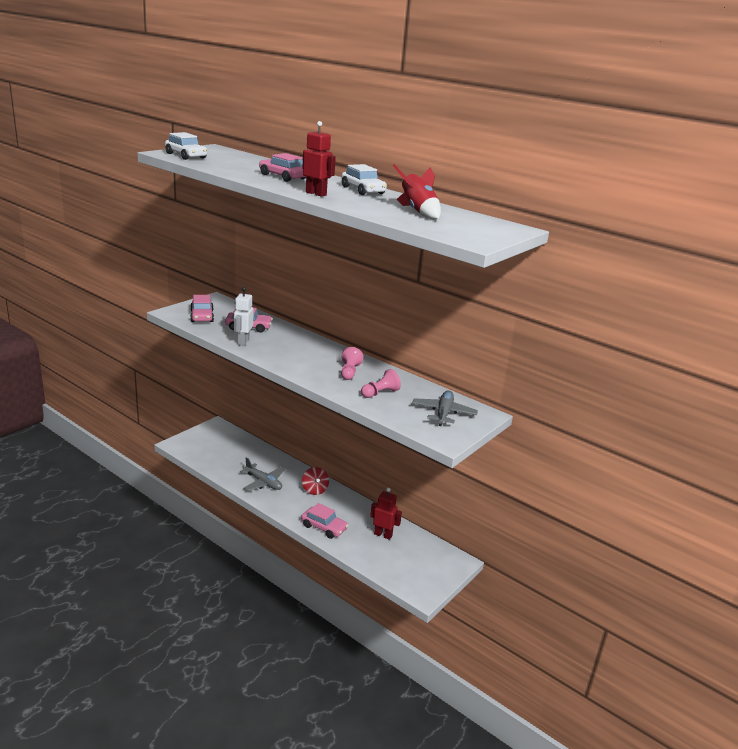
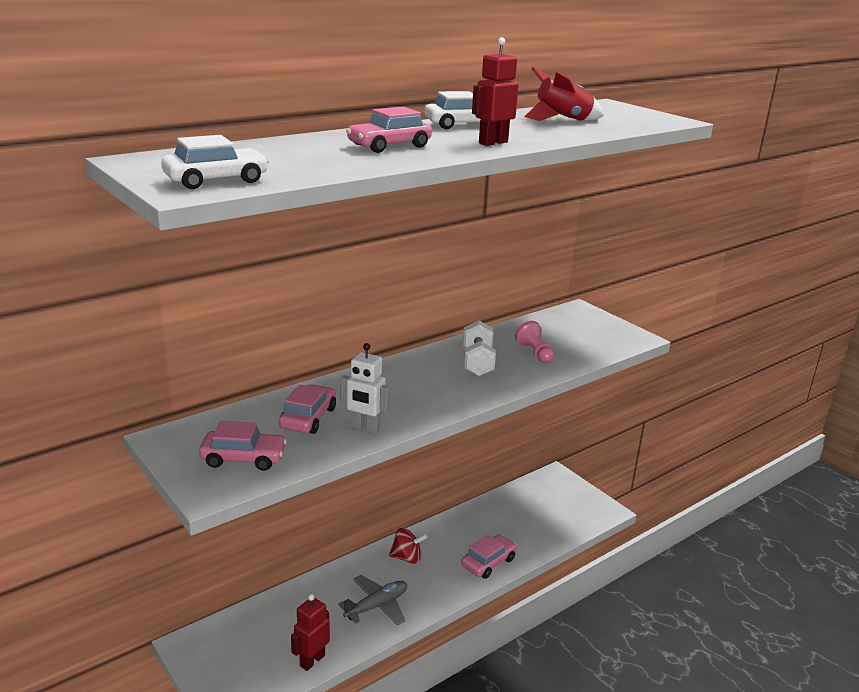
camera: 75 degrees left, 0 degrees up
(349, 372) = (477, 362): pink pawn -> white dumbbell
(383, 535) = (508, 517): red robot -> red robot (312, 660)
(443, 413) = (580, 328): grey plane -> none

